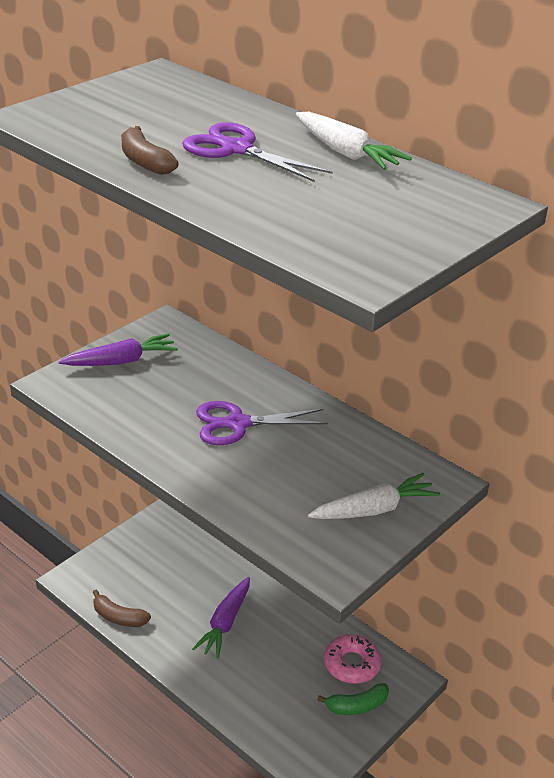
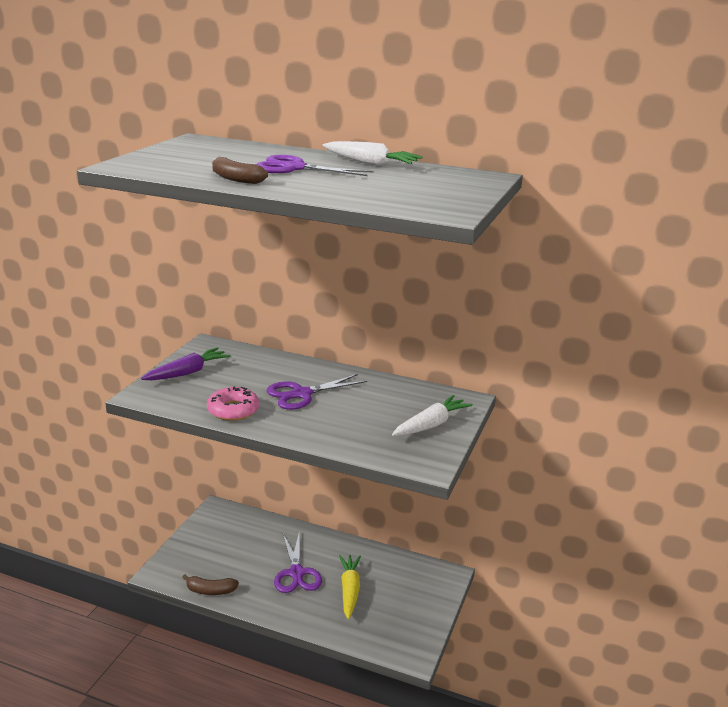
camera: 20 degrees left, 10 degrees down
(225, 623) = (296, 573): purple carrot -> purple scissors
(277, 664) = (349, 590): none -> yellow carrot
(351, 664) = (403, 576): pink donut -> pink donut (233, 410)
(356, 706) = (421, 602): green banana -> none

